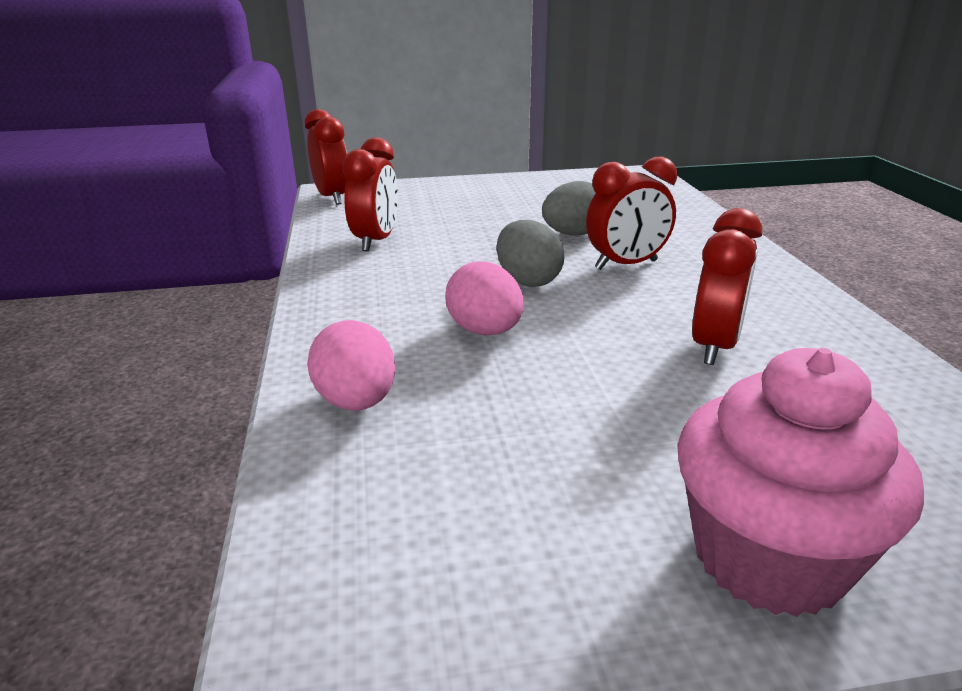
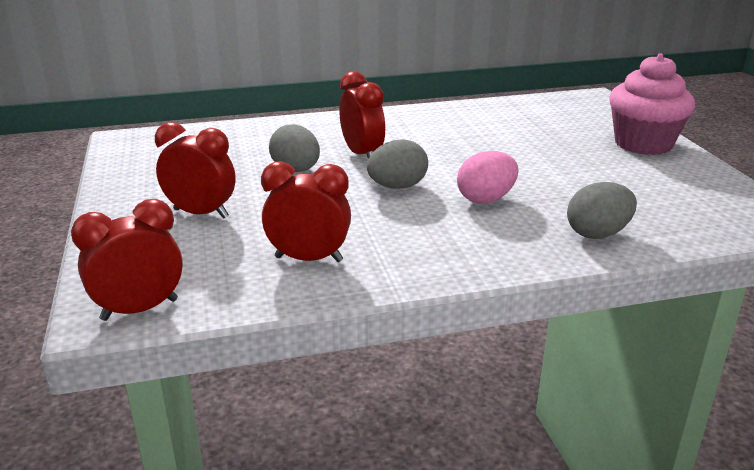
camera: 95 degrees left, 0 degrees up
(356, 402) = (597, 234): pink egg -> grey egg
(714, 346) = (479, 139): red clock -> red clock (201, 213)

